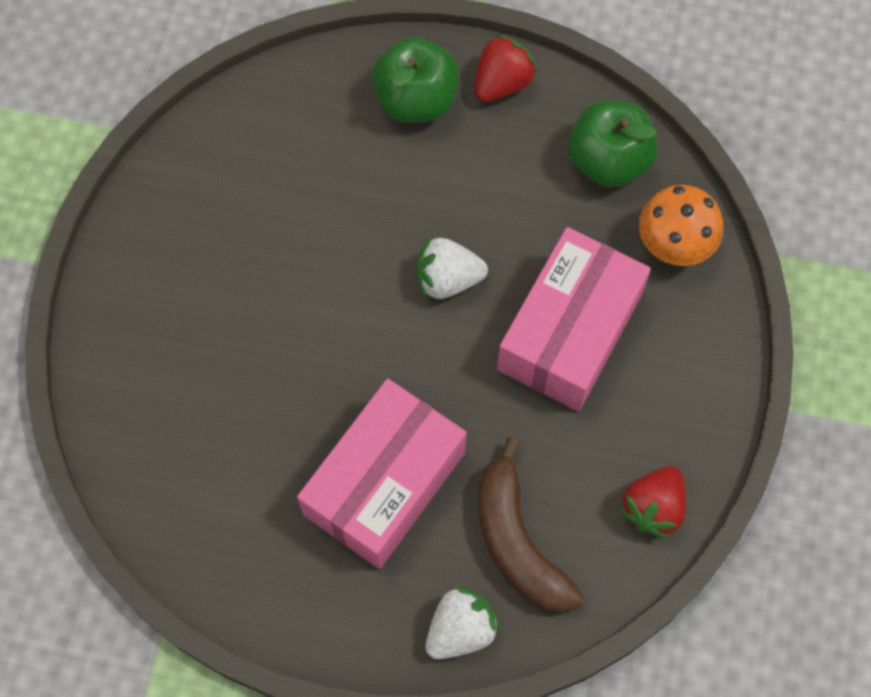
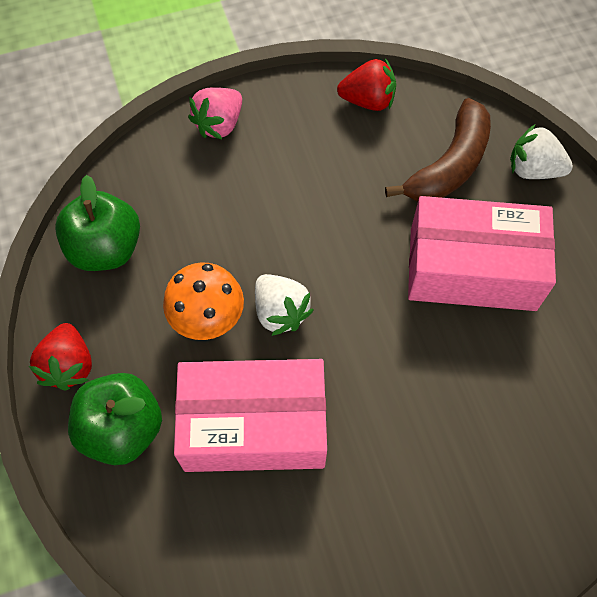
camera: 120 degrees left, 5 degrees down
(502, 82) = (69, 365): red strawberry -> red strawberry turned 105 degrees counterclockwise
(570, 332) = (272, 207): pink box -> pink box (254, 425)
(674, 244) = (157, 173): orange mushroom -> orange mushroom (208, 319)
(705, 333) = (219, 124): none -> pink strawberry

